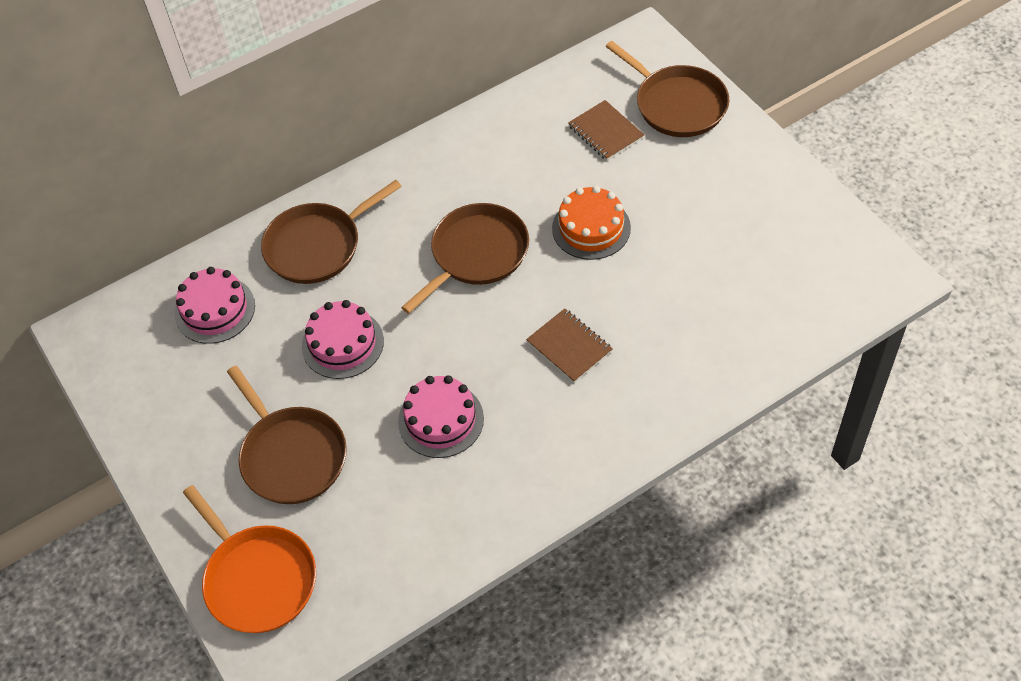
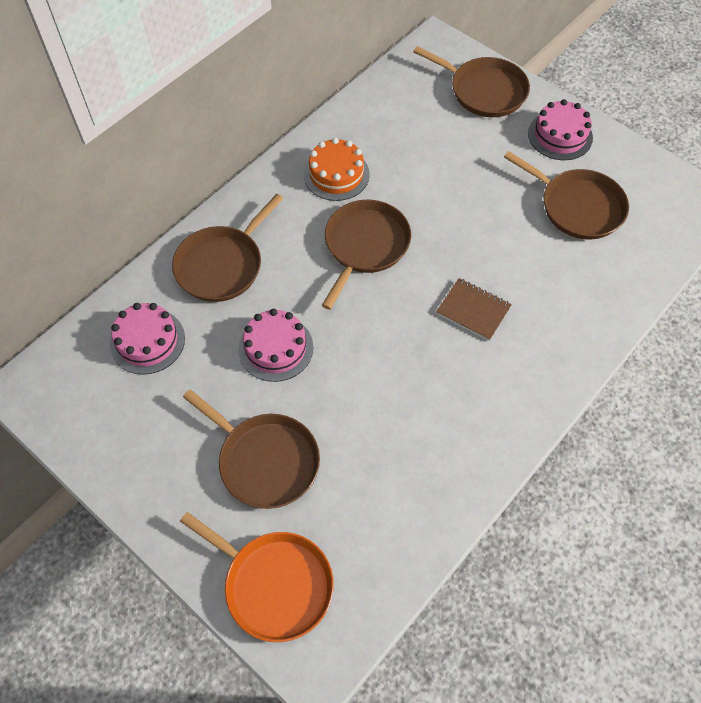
camera: 20 degrees left, 5 degrees up
(441, 420) = (387, 398): pink cake -> pink cake (560, 135)
(591, 228) = (453, 205): orange cake -> orange cake (336, 174)
(605, 132) = (435, 123): brown notebook -> none
(734, 255) = (577, 206): none -> brown pan

